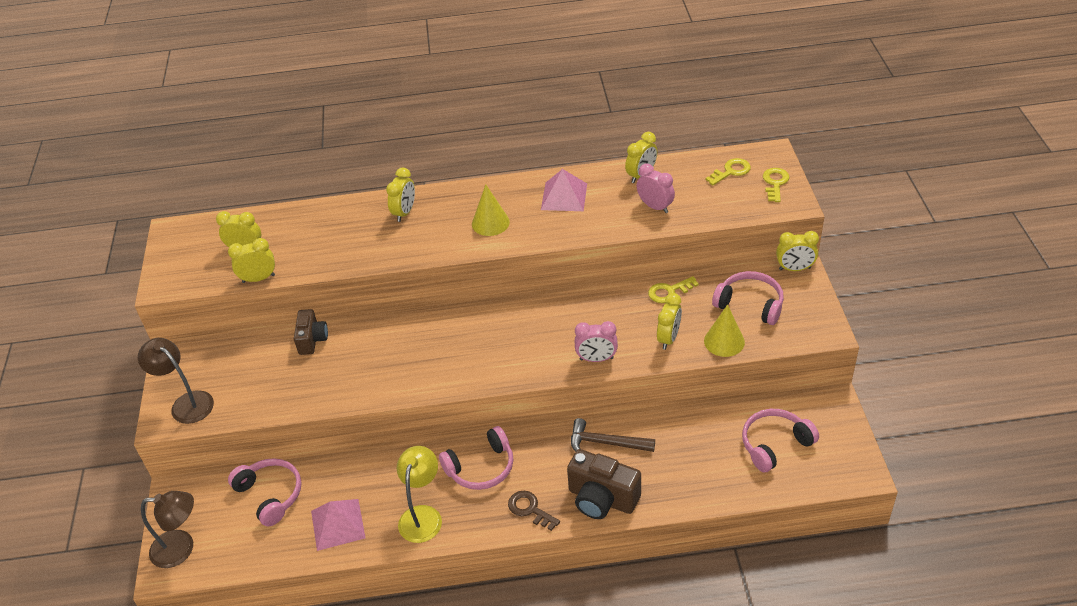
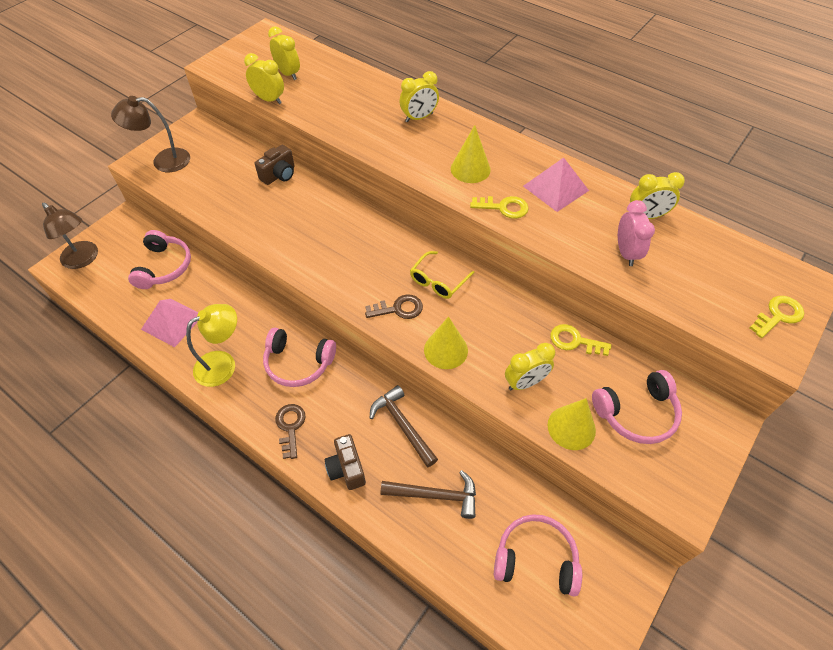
camera: 40 degrees right, 10 degrees up
(186, 403) = (163, 161): brown lamp -> brown lamp turned 90 degrees counterclockwise
(532, 359) = (399, 309): none -> brown key
(537, 322) = (438, 281): none -> yellow glasses
(596, 359) = (445, 350): pink clock -> yellow cone
(602, 499) = (346, 468): brown camera -> brown camera, size x0.63
(677, 463) = (435, 495): none -> brown hammer
(731, 171) = (742, 272): yellow key -> yellow key (504, 207)
(750, 304) = (636, 413): pink headphones -> pink headphones turned 90 degrees clockwise
(794, 269) = (722, 414): yellow clock -> none

